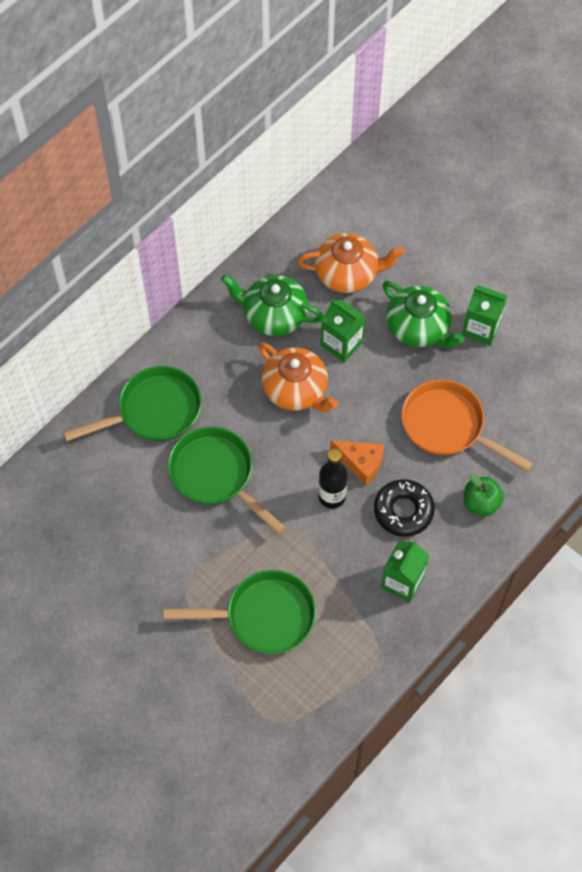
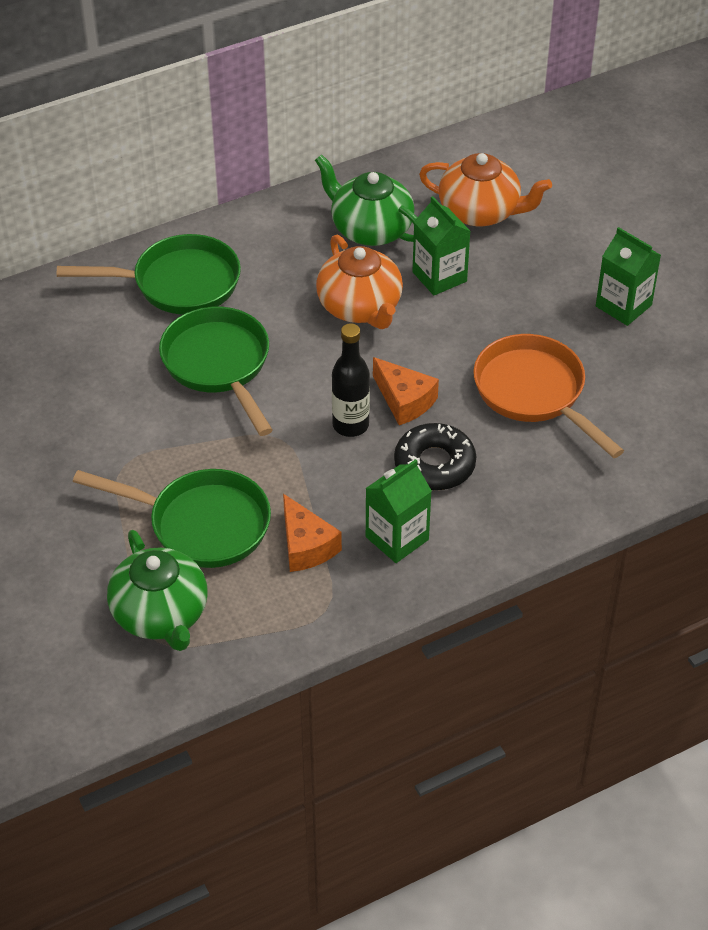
camera: 20 degrees right, 15 degrees down
(343, 609) = (306, 546): none -> orange cheese
(418, 328) = (544, 285): green teapot -> green teapot (161, 614)
(481, 503) = (540, 484): green apple -> none

